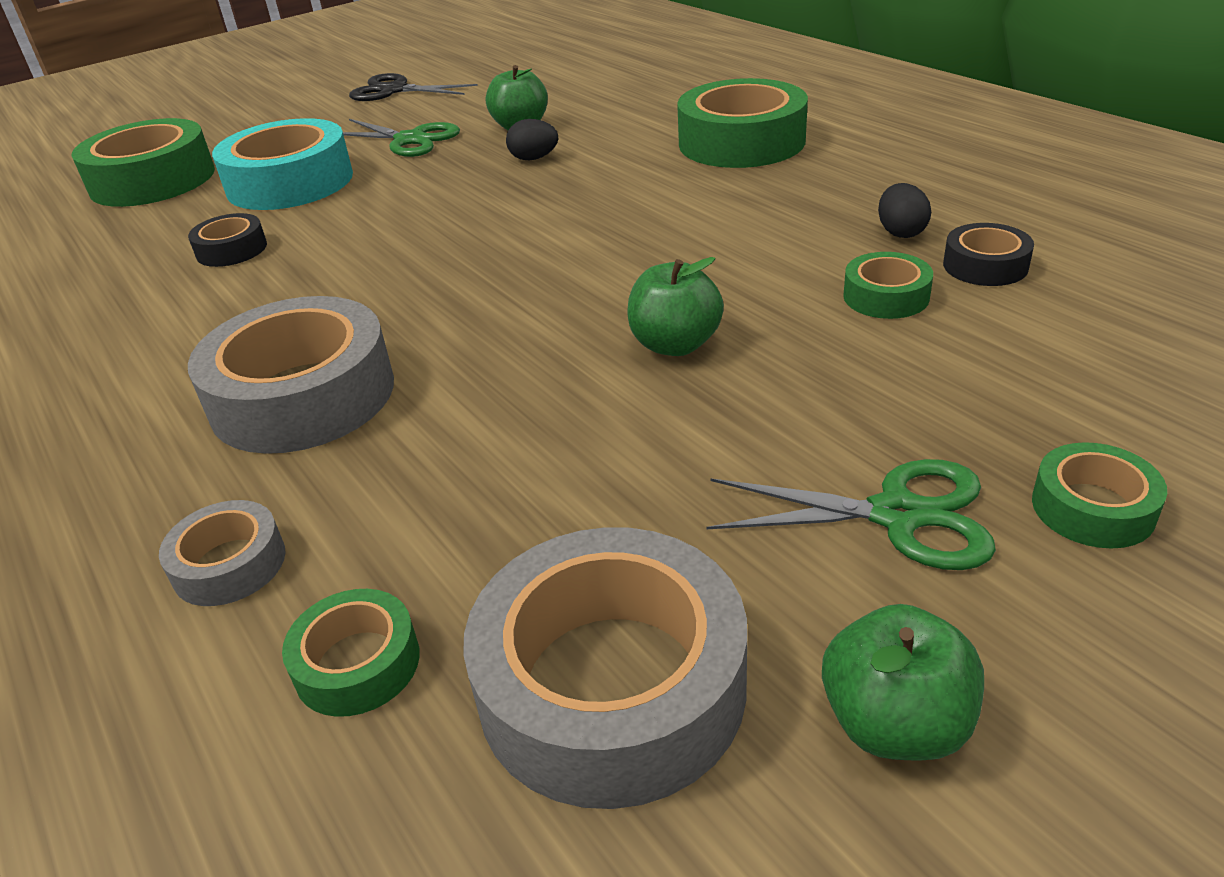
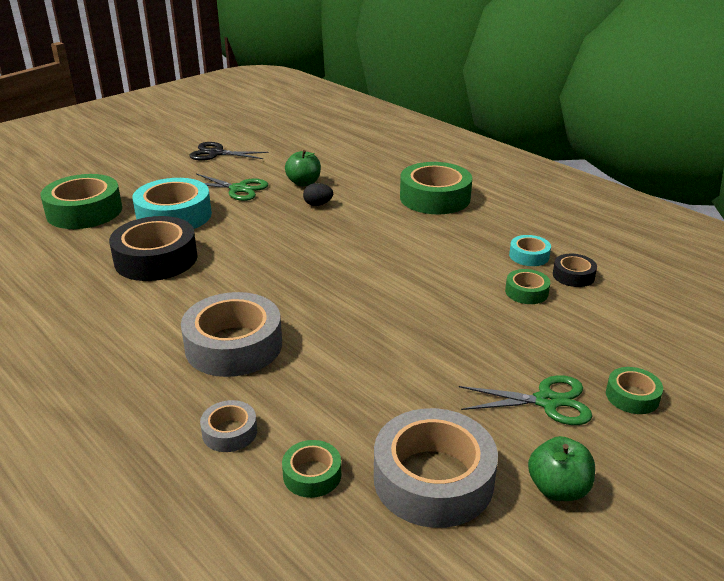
camera: 10 degrees left, 5 degrees down
(231, 250) = (156, 259): black tape -> black tape, size x2.05
(675, 344) = (425, 317): green apple -> none
(900, 232) = (529, 256): black egg -> turquoise tape

